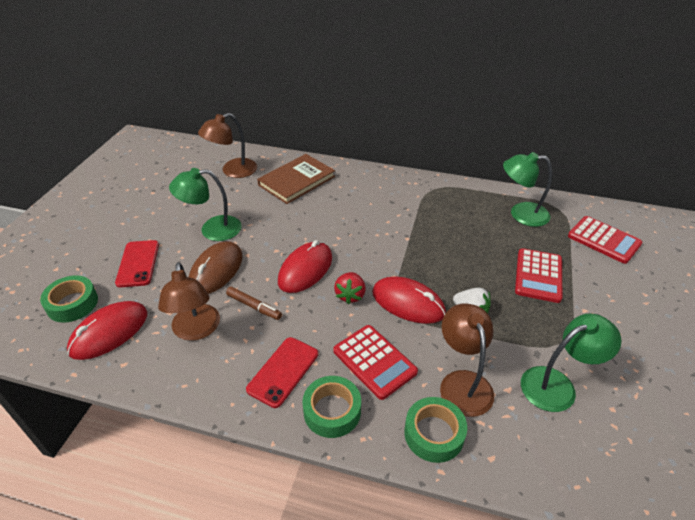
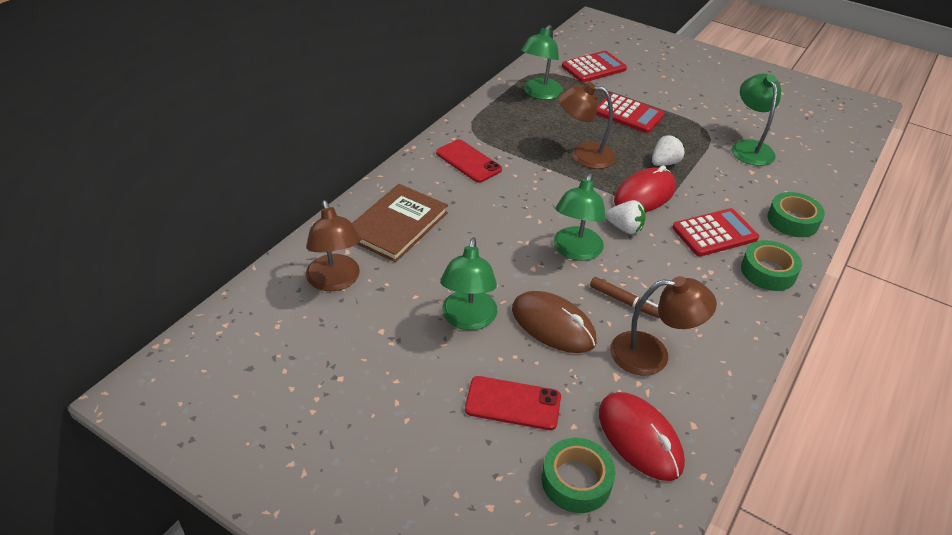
camera: 75 degrees left, 0 degrees up
(254, 306) = (624, 301): brown marker -> brown marker turned 75 degrees clockwise
(283, 371) = (719, 294): red phone -> red phone (468, 161)
(296, 181) = (397, 225): brown book -> brown book turned 60 degrees clockwise
(305, 269) = (575, 251): red mouse -> green lamp
(350, 295) = (625, 228): red strawberry -> white strawberry
(462, 382) = (743, 191): brown lamp -> brown lamp (583, 155)

